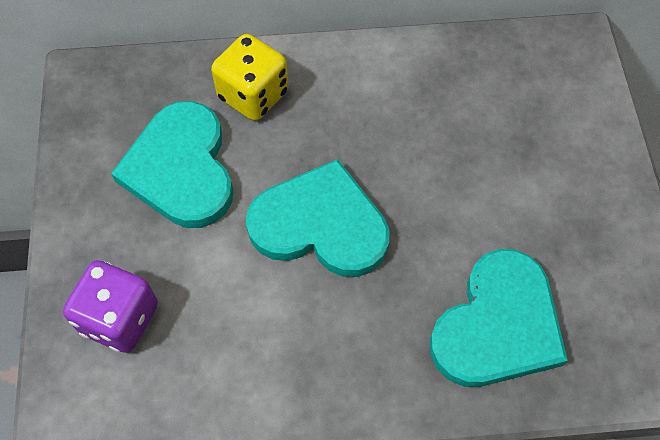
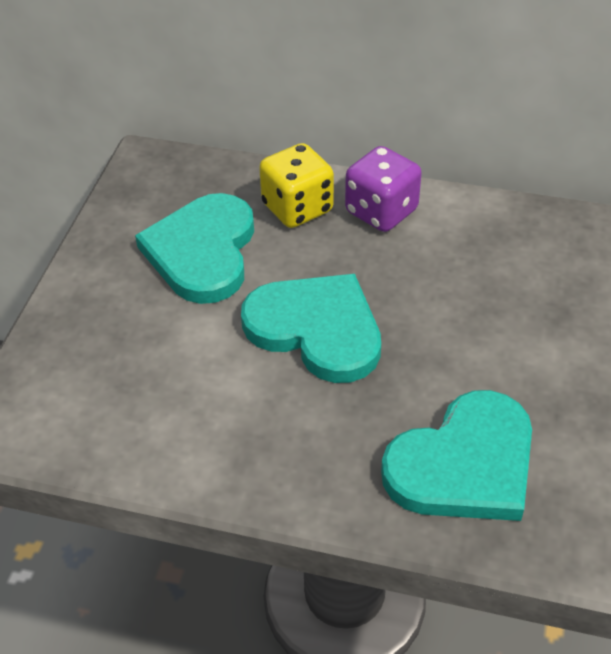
camera: 20 degrees right, 15 degrees down
(120, 318) = (91, 358): purple dice -> purple dice (381, 211)

